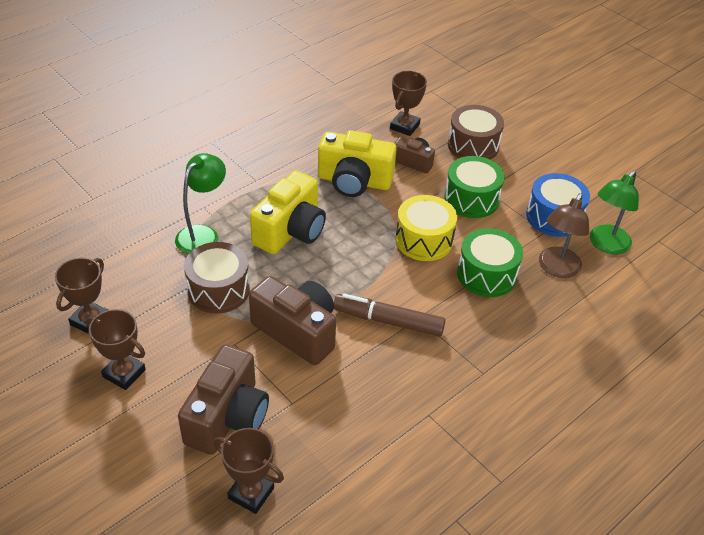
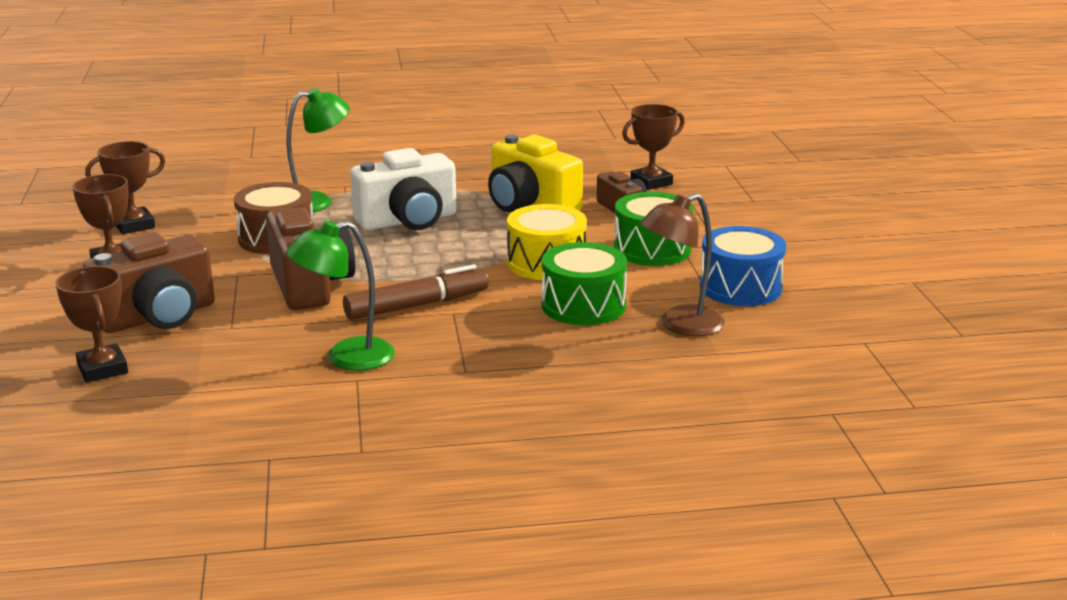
camera: 35 degrees right, 20 degrees down
(290, 231) = (408, 221): yellow camera -> white camera
(389, 321) = (416, 305): brown marker -> brown marker turned 105 degrees clockwise
(473, 145) = (717, 213): brown drum -> none
(605, 245) = (779, 325): green lamp -> green lamp (346, 357)

